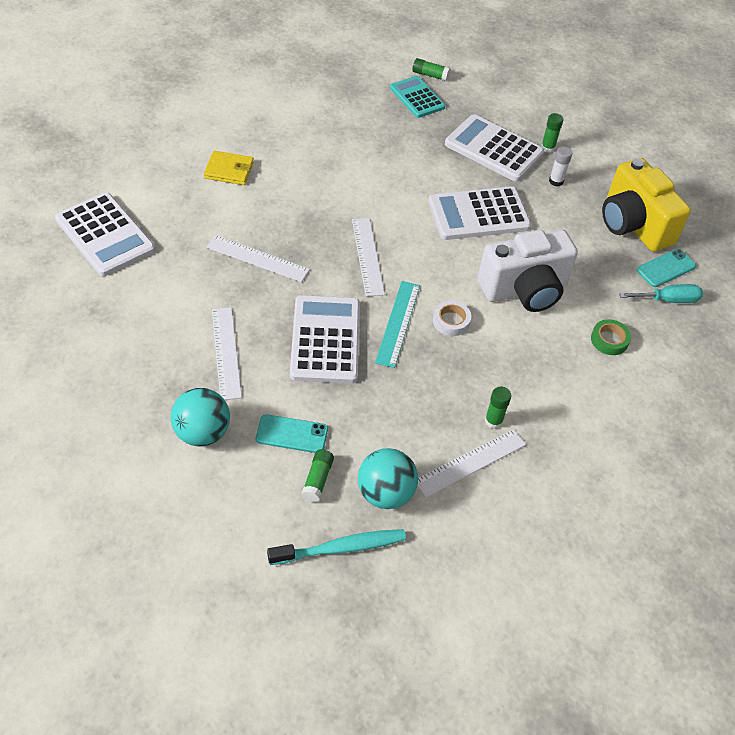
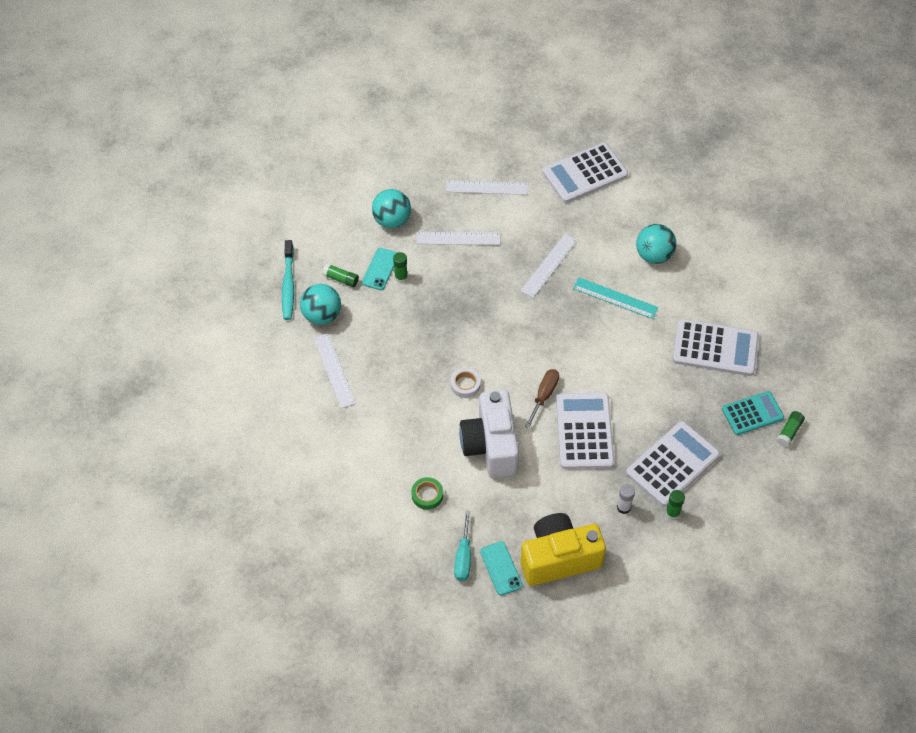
camera: 105 degrees right, 5 degrees up
(229, 170) = (654, 255): yellow wallet -> turquoise ball
(325, 340) = (460, 299): white calculator -> white calculator (715, 348)
(367, 256) = (543, 339): white ruler -> white ruler (487, 187)
(398, 323) = (469, 348): turquoise ruler -> turquoise ruler (615, 298)
(444, 250) = (544, 395): none -> brown screwdriver
(493, 421) = (365, 392): green glue stick -> green glue stick (401, 277)

